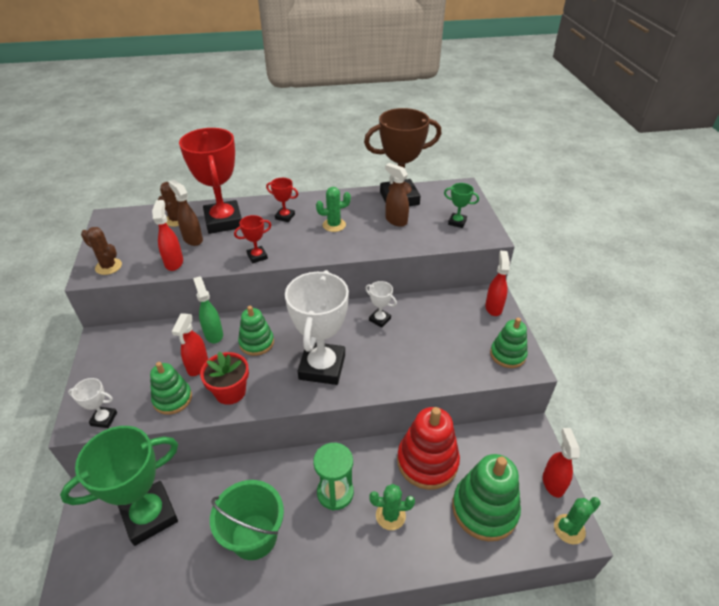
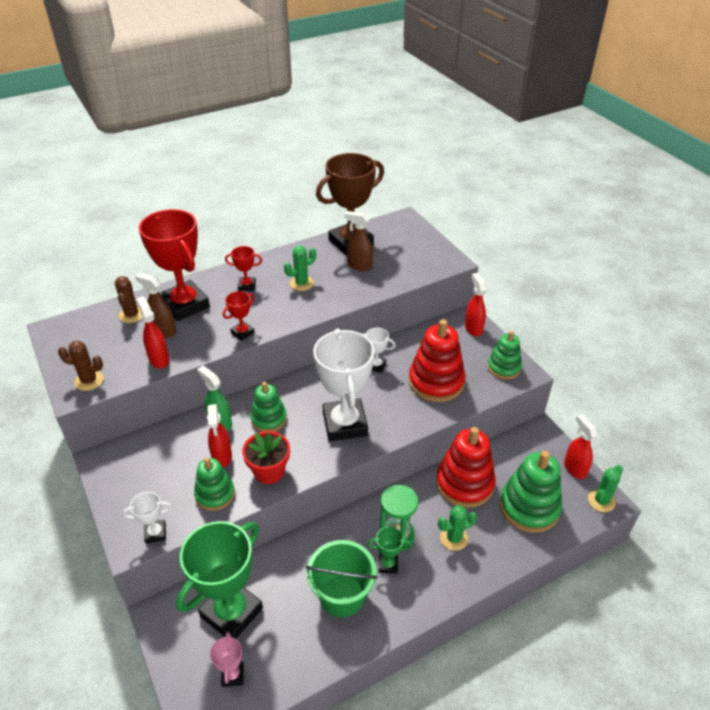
camera: 20 degrees left, 0 degrees up
(118, 578) = (232, 675): none -> pink trophy
(430, 350) = (436, 382): none -> red stacking toy
(457, 222) = (417, 255): green trophy -> green trophy (388, 564)

